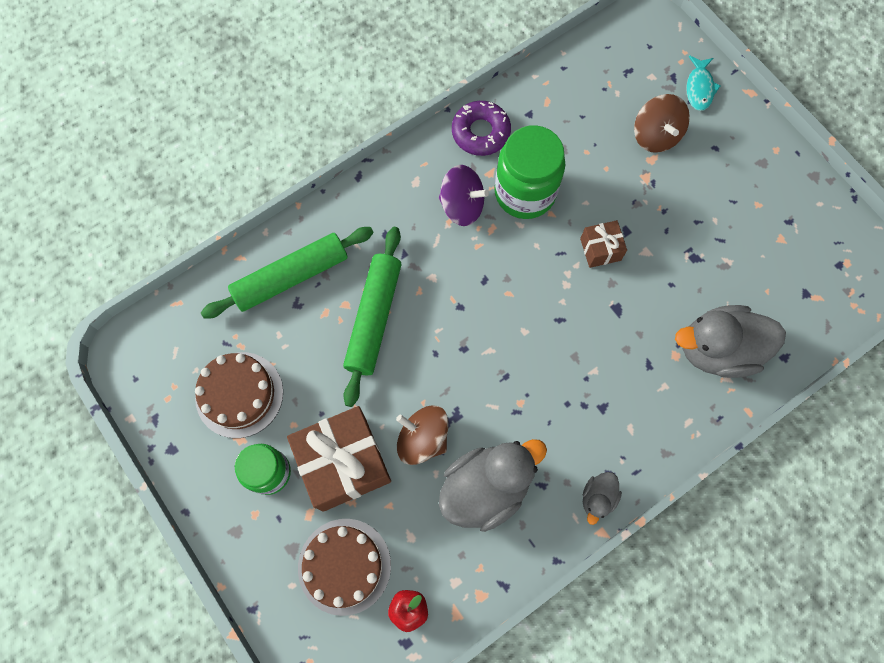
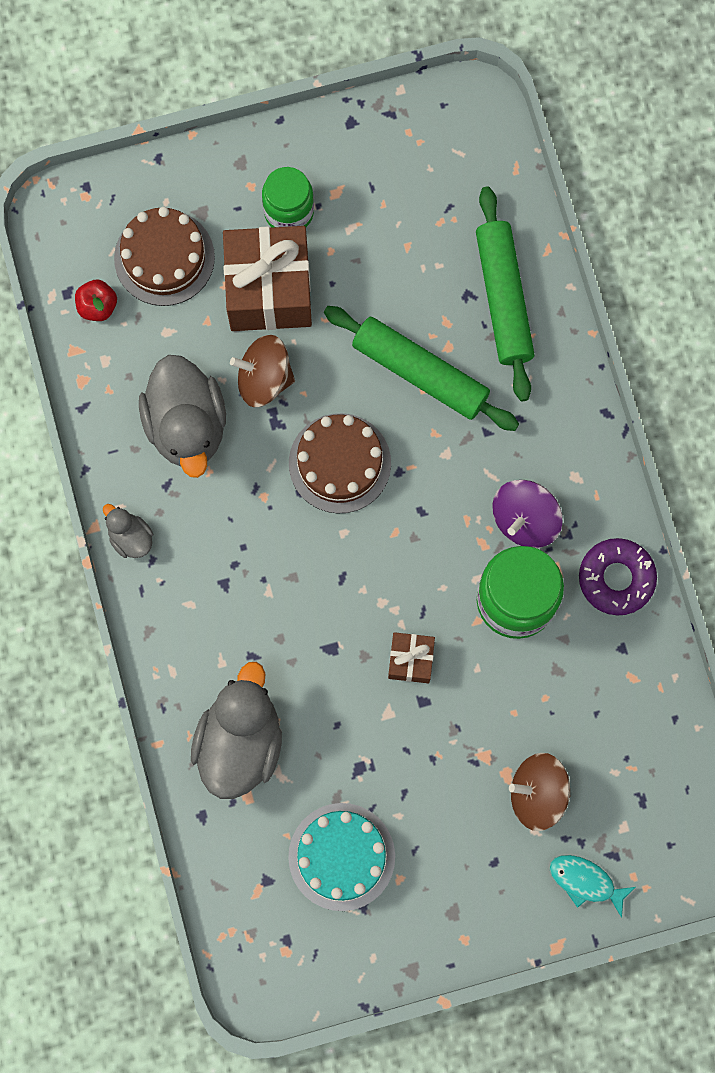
camera: 110 degrees right, 5 degrees up
(239, 394) = (385, 205): brown cake -> brown cake (339, 463)
(423, 438) = (264, 379): brown spinning top -> brown spinning top turned 135 degrees counterclockwise
(763, 248) = (341, 856): none -> turquoise cake

